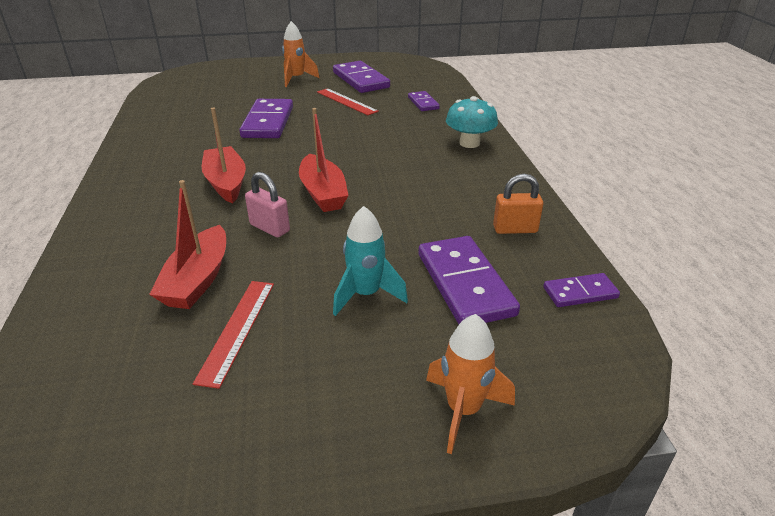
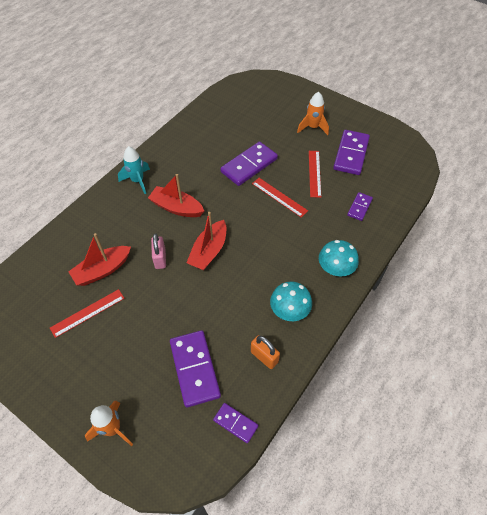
camera: 45 degrees right, 20 degrees up
(226, 183) = (176, 208): red boat -> red boat turned 90 degrees counterclockwise
(337, 127) = (279, 197): none -> red ruler
(366, 295) = (150, 337): turquoise rocket -> turquoise rocket (137, 181)
(464, 284) = (194, 369): purple domino -> purple domino turned 45 degrees counterclockwise
(479, 187) = (289, 311): none -> turquoise mushroom

